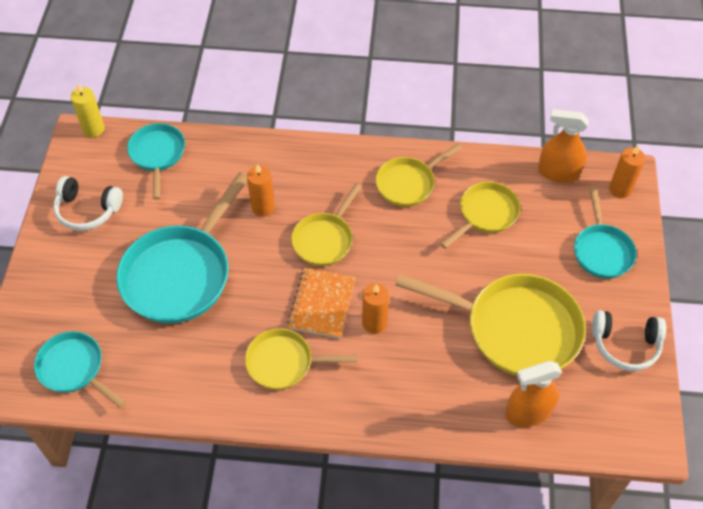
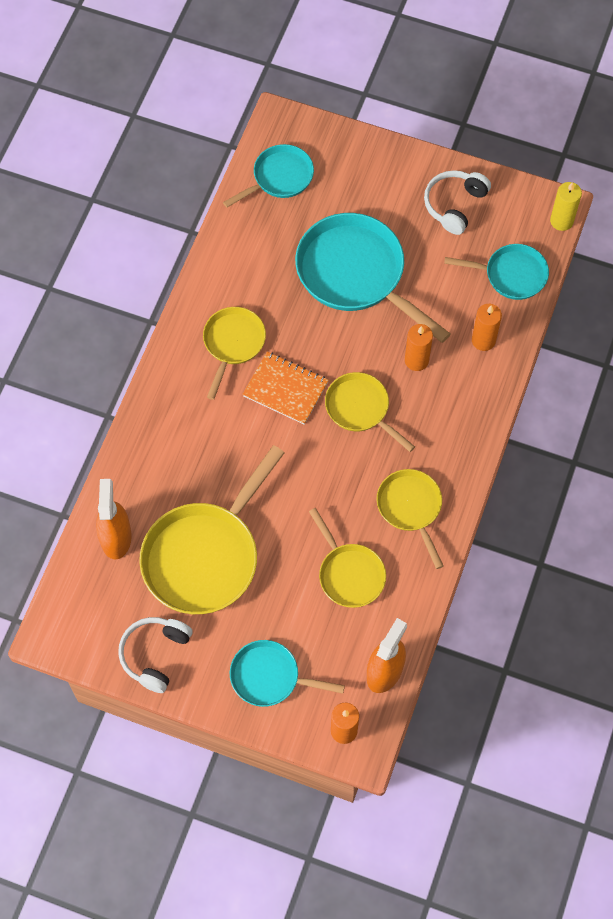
camera: 105 degrees right, 10 degrees up
(374, 323) = (250, 430): orange candle -> orange candle (483, 340)

